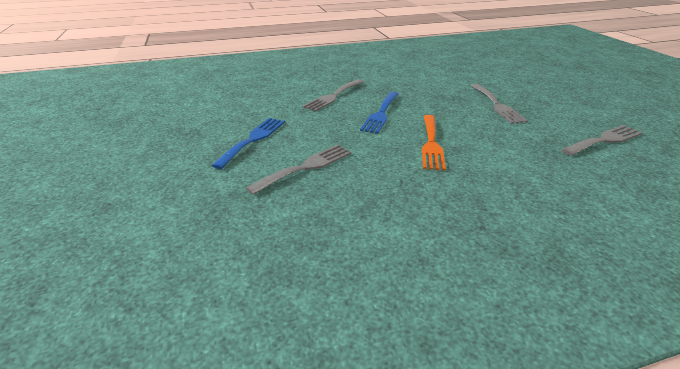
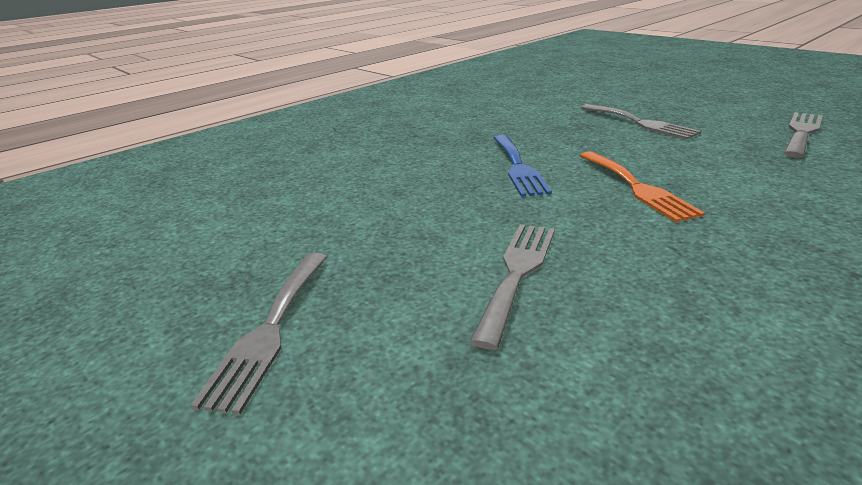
camera: 25 degrees left, 5 degrees down
(253, 139) = (373, 257): blue fork -> none
(333, 96) = (418, 161): grey fork -> grey fork (270, 330)

